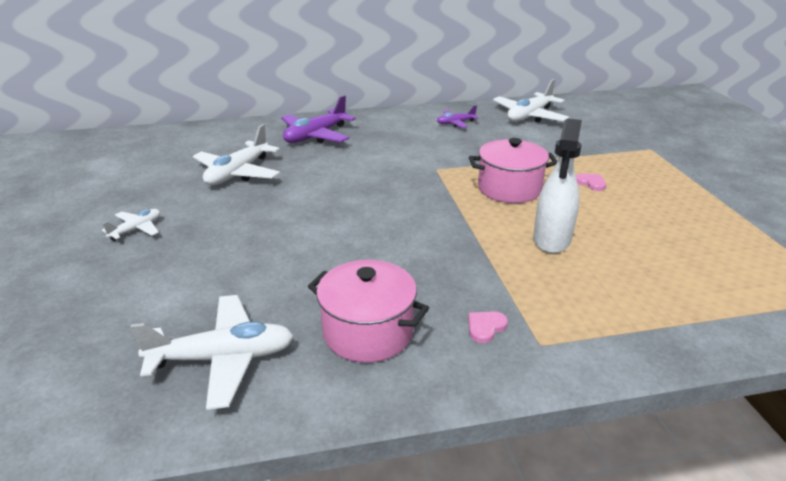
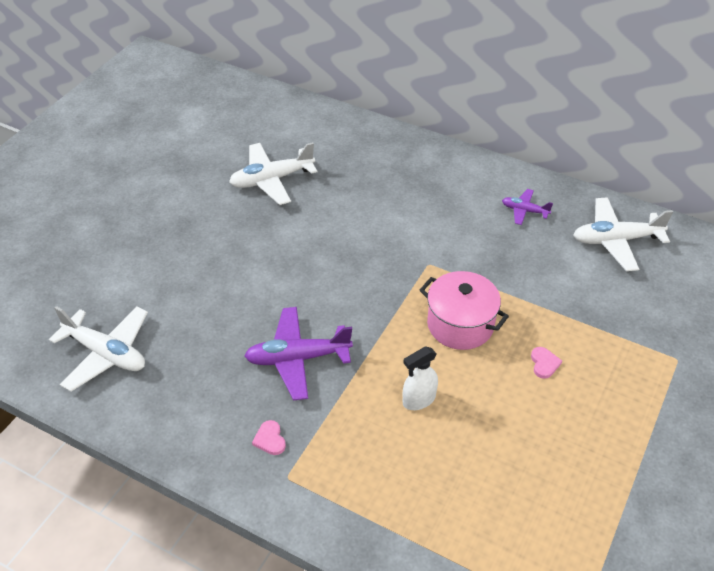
camera: 40 degrees right, 15 degrees up
(136, 229) = (155, 206): white plane -> none
(315, 136) = (377, 162): purple plane -> purple plane (297, 358)
(368, 332) = (198, 391): pink pot -> none
(485, 327) = (270, 439): pink heart -> pink heart turned 105 degrees counterclockwise
(551, 240) = (418, 400): white spray bottle -> white spray bottle, size x0.65

